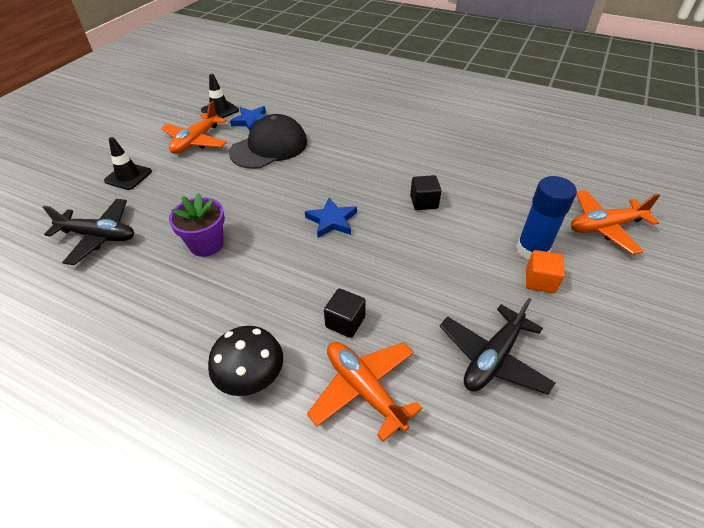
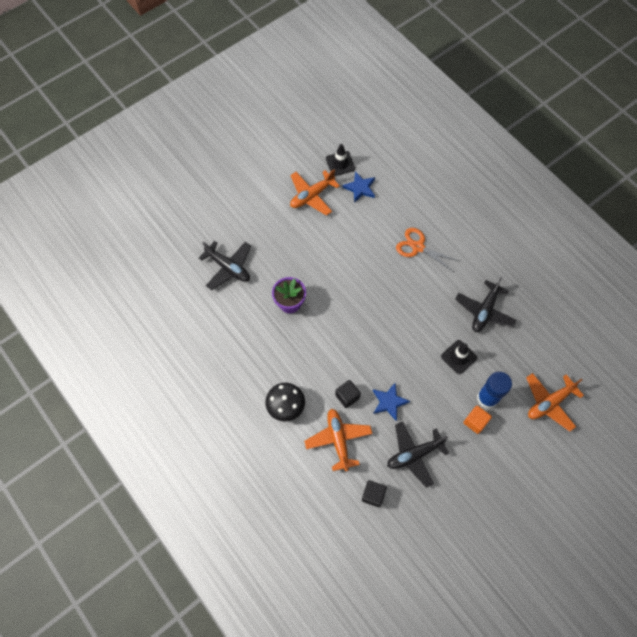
camera: 25 degrees right, 20 degrees up
(128, 176) = (256, 216): black traffic cone -> black traffic cone (458, 357)
(269, 147) = (361, 225): black cap -> none
(332, 221) = (374, 317): blue star -> blue star (389, 402)
(346, 145) = (418, 247): none -> orange scissors
(424, 202) = (442, 328): black cube -> black cube (373, 495)
(459, 172) = (484, 311): none -> black plane
(604, 227) = (549, 403): orange plane -> orange plane turned 45 degrees counterclockwise

